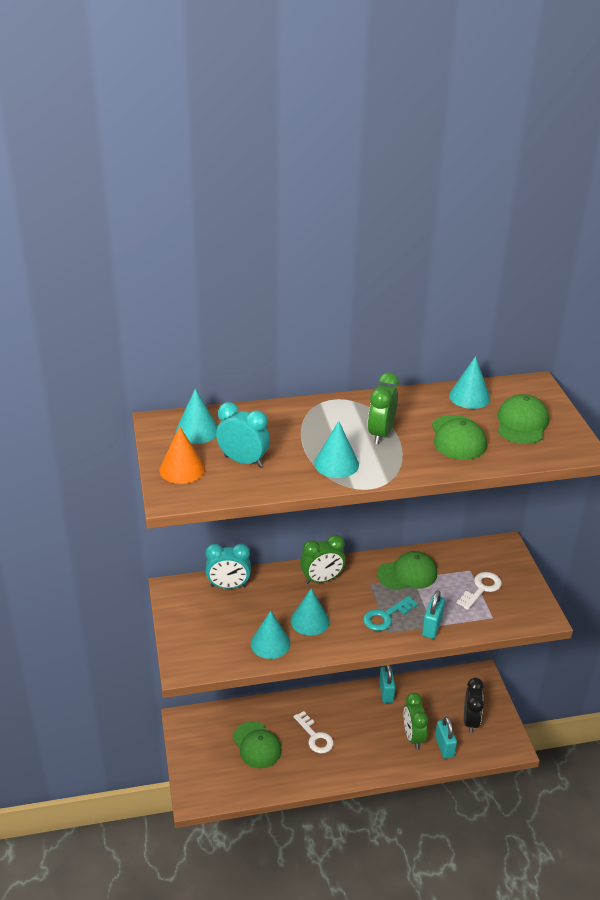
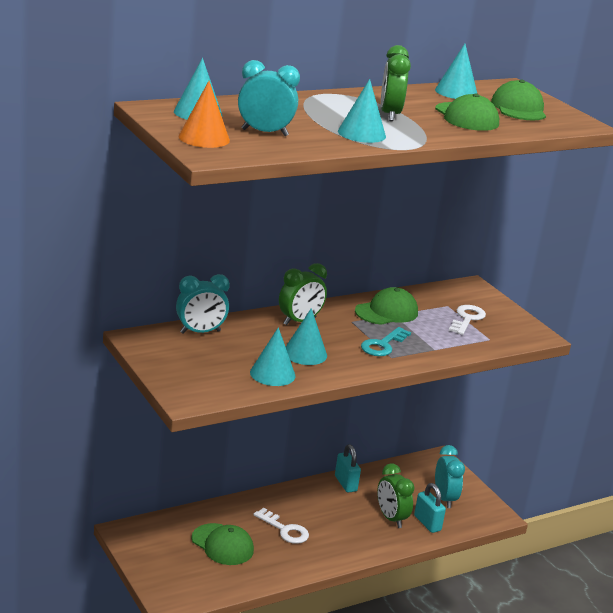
camera: 20 degrees left, 10 degrees down
(432, 627) = (434, 350): turquoise padlock -> none
(470, 721) = (444, 498): black clock -> turquoise clock

